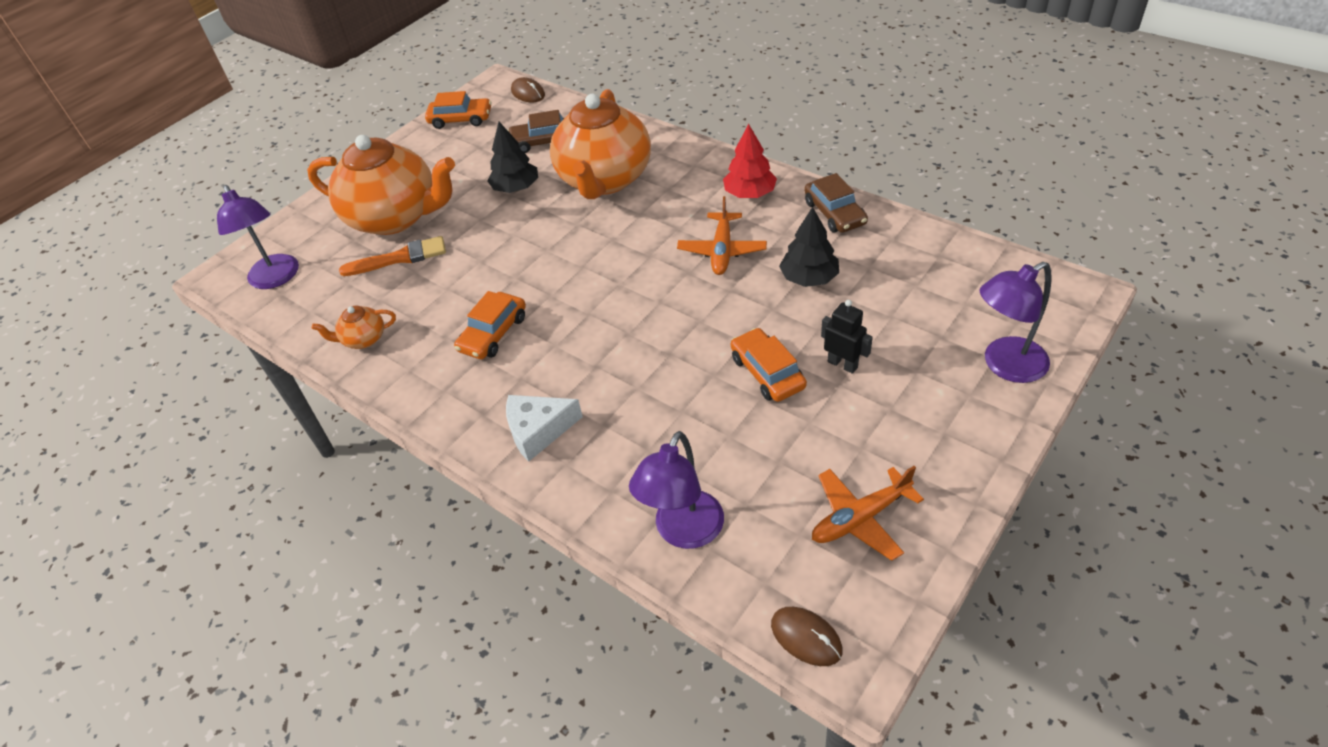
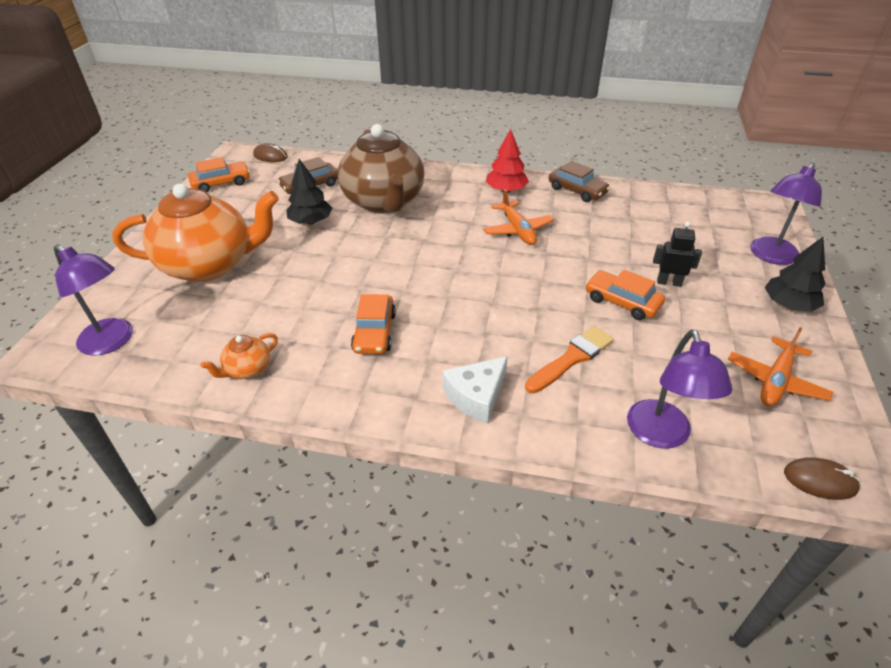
camera: 30 degrees left, 5 degrees down
(400, 258) = (237, 295): orange brush -> orange brush (572, 358)
(604, 180) = (384, 202): orange teapot -> brown teapot
(809, 278) = (596, 234): black tree -> black tree (788, 305)

